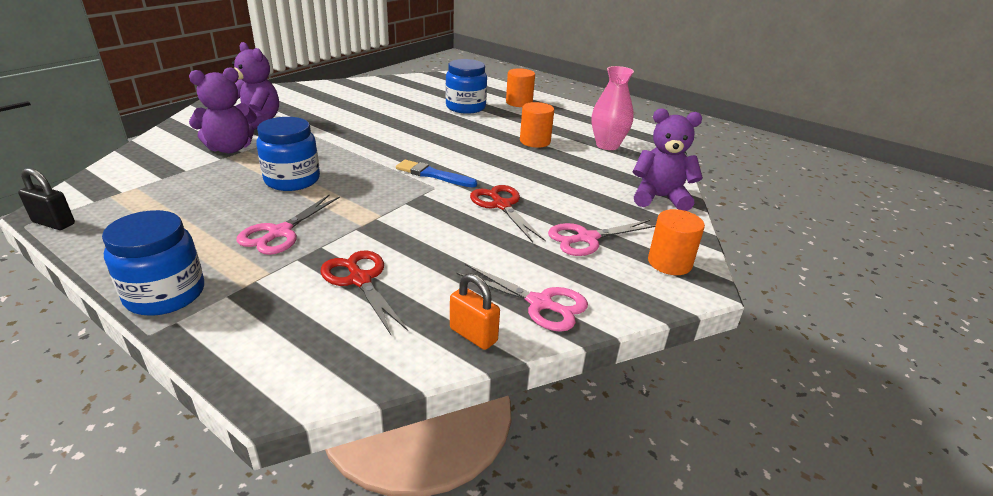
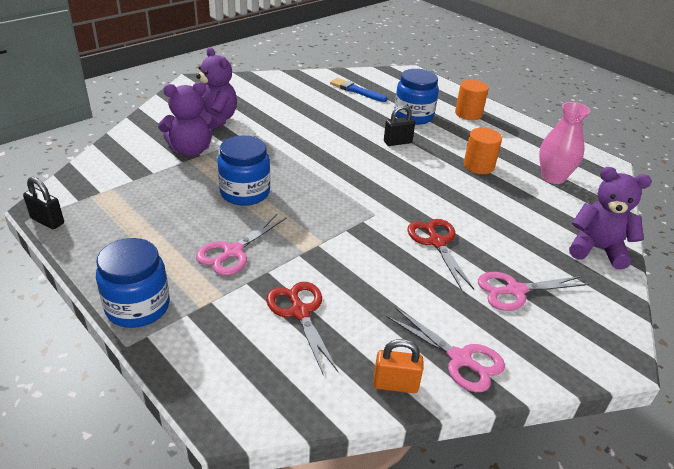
camera: 10 degrees right, 5 degrees up
(433, 175) = (374, 199): blue brush -> blue brush (356, 90)
(452, 128) = (397, 142): none -> black padlock
(473, 335) = (395, 384): orange padlock -> orange padlock turned 45 degrees counterclockwise
(669, 263) = (593, 329): orange cylinder -> none

